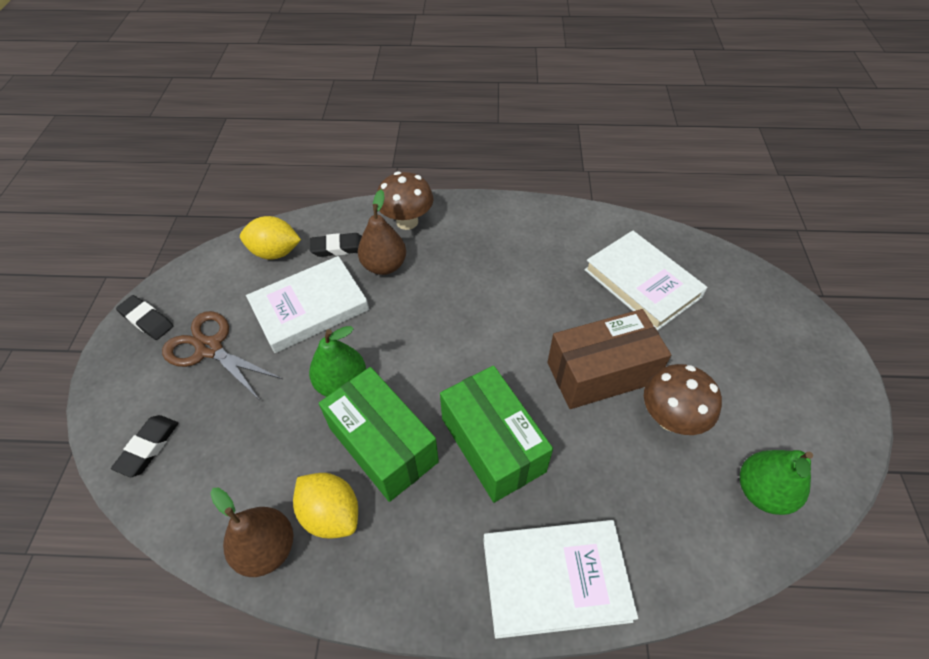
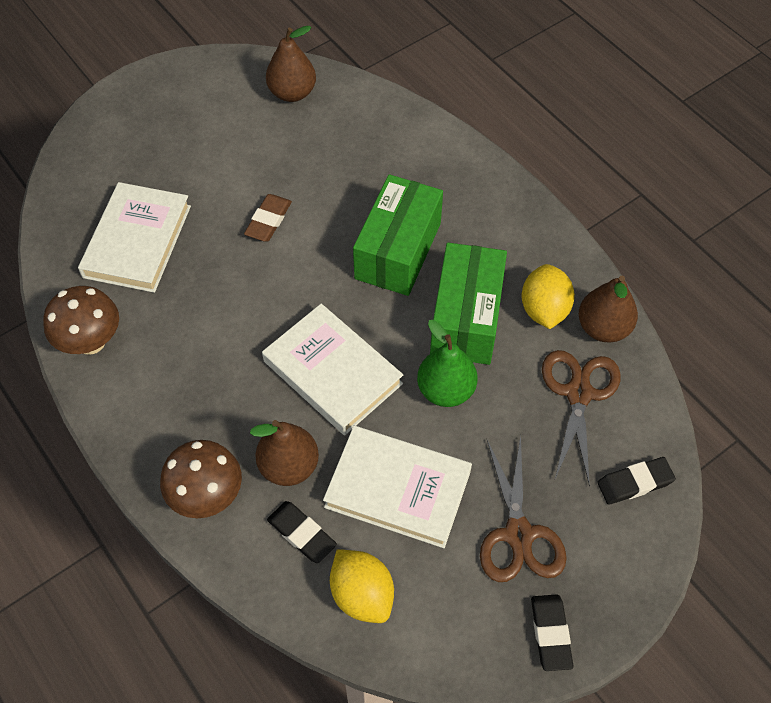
camera: 130 degrees left, 5 degrees up
(242, 471) = (578, 393): none -> brown scissors
(555, 579) = (456, 164): white book -> white book (332, 372)
(601, 372) = (268, 220): brown box -> brown eraser
(670, 418) = (275, 161): brown mushroom -> brown mushroom (91, 342)
(762, 491) = (292, 93): green pear -> brown pear

